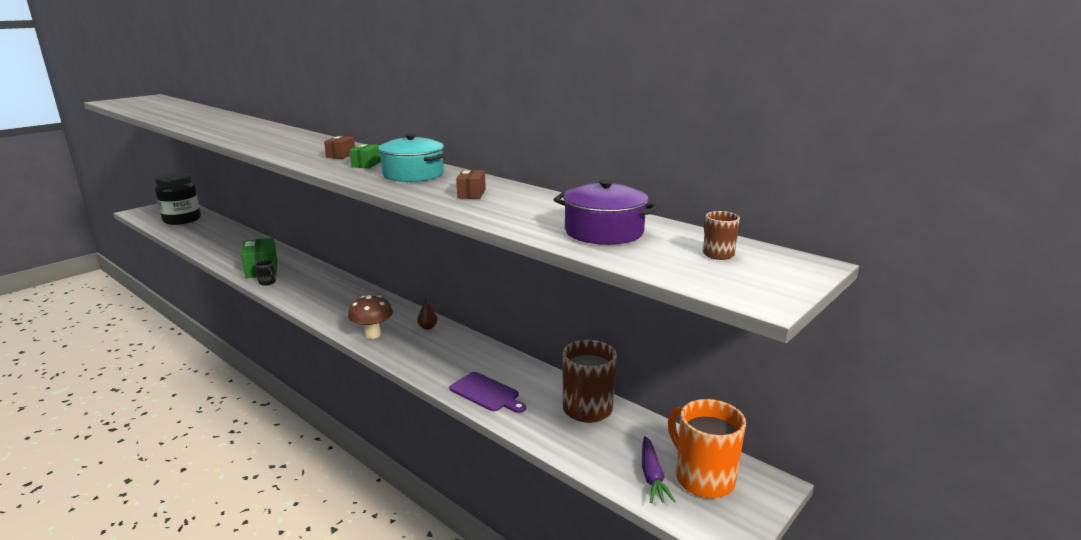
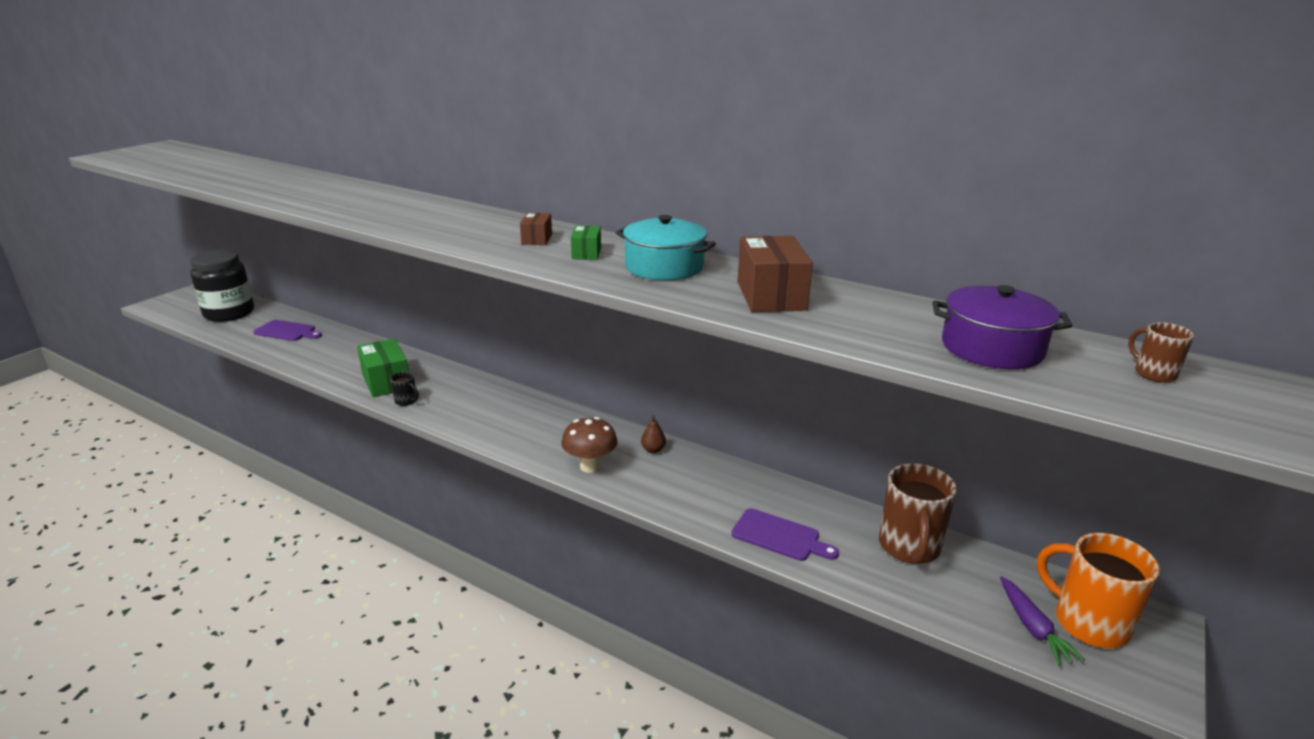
camera: 10 degrees left, 5 degrees up
(214, 233) = (287, 331): none -> purple cutting board
(471, 194) = (771, 296): brown box -> brown box, size x1.90

